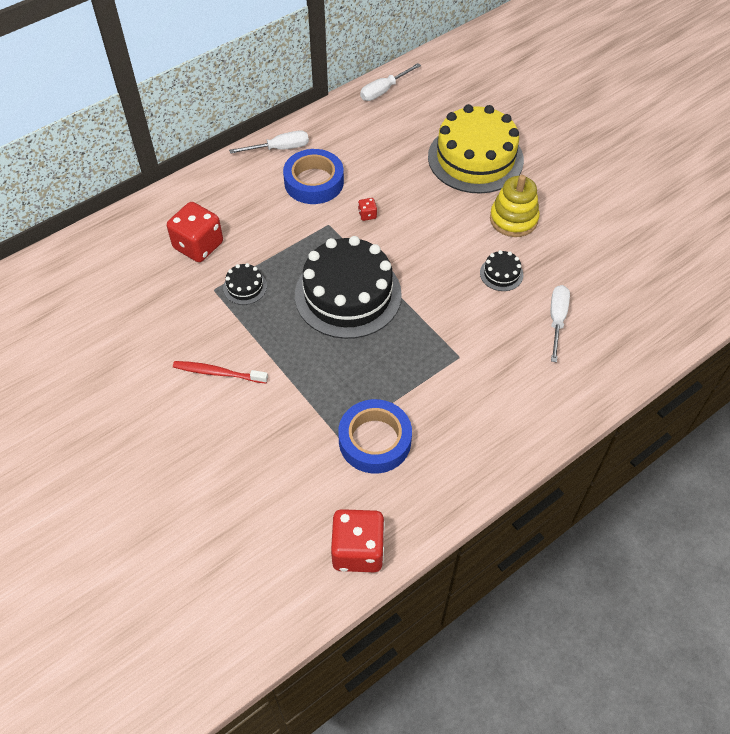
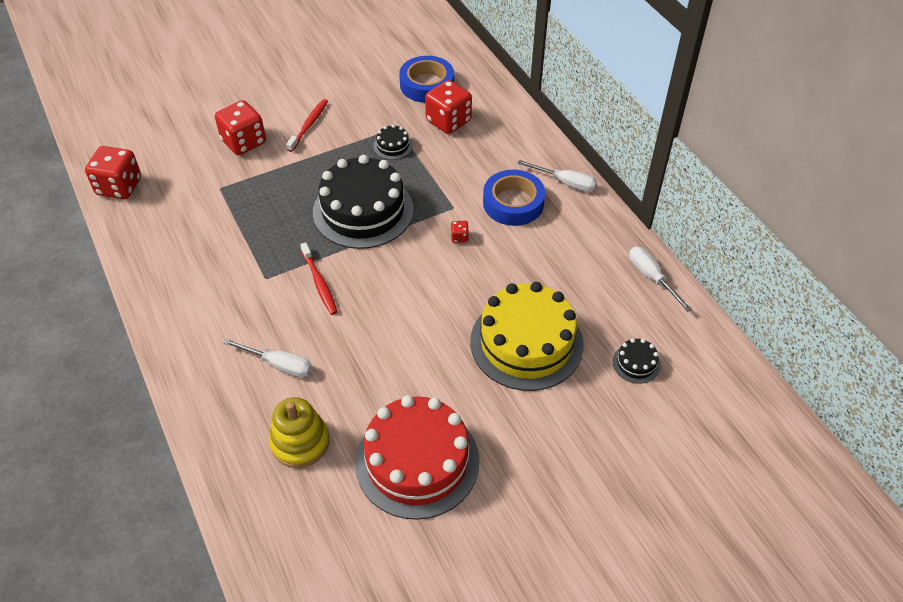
camera: 100 degrees right, 5 degrees down
(256, 433) = (244, 142): none -> red dice
(279, 148) = (565, 183): white screwdriver -> white screwdriver turned 60 degrees counterclockwise
(375, 440) = (206, 208): blue tape -> blue tape (427, 85)
(452, 310) = (319, 283): none -> red toothbrush
(501, 274) = (352, 331): black cake -> black cake (636, 363)
(513, 219) = (425, 358): yellow stacking toy -> yellow stacking toy (300, 442)
(611, 209) = (417, 461): none -> red cake

